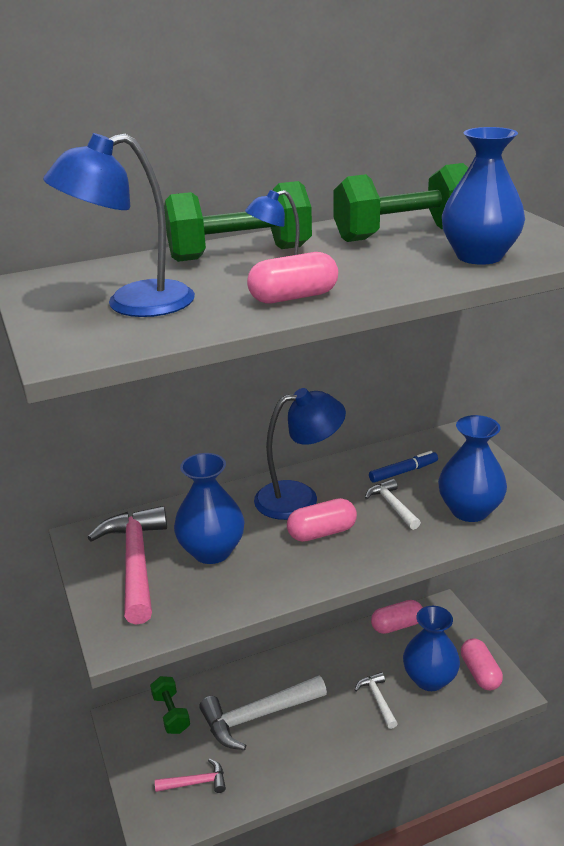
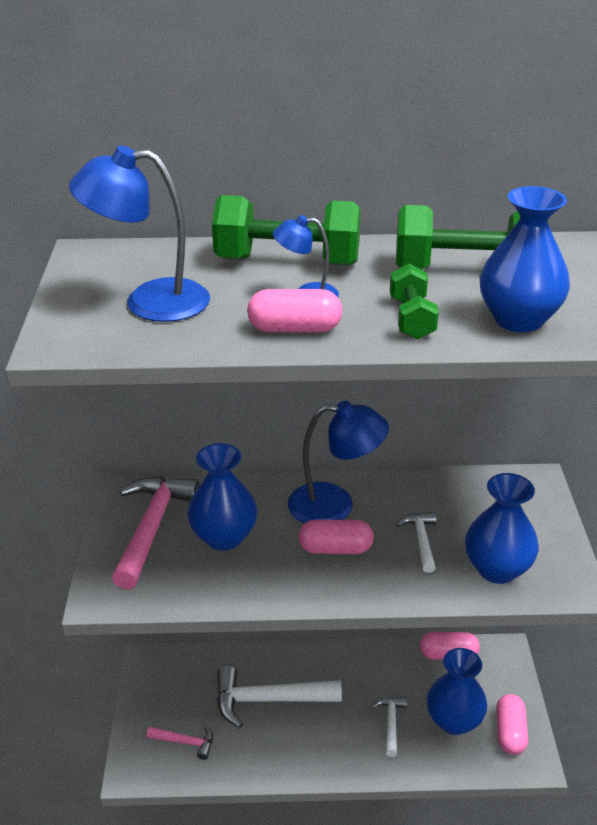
camera: 20 degrees right, 5 degrees up
(171, 713) = (192, 670): green dumbbell -> green dumbbell (411, 319)
(403, 472) = (454, 506): blue marker -> none

